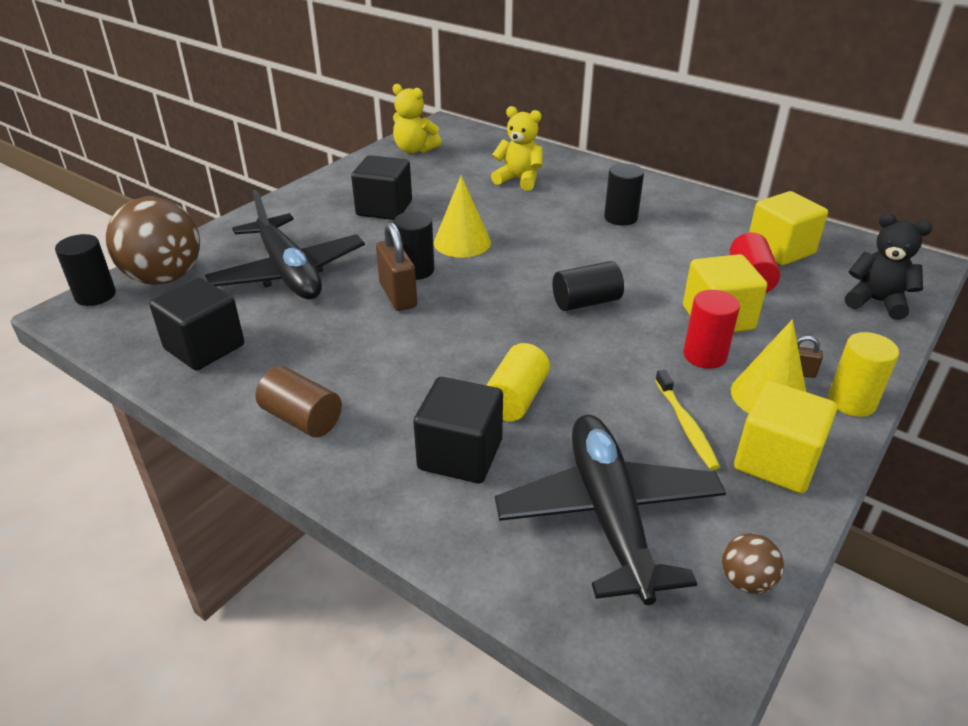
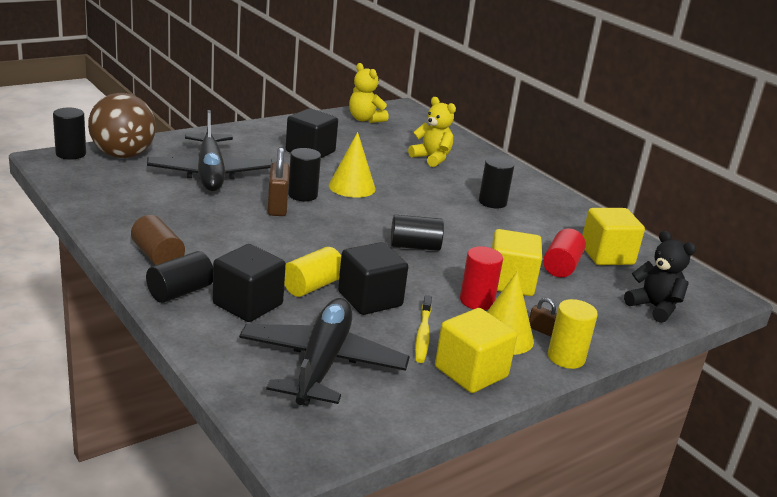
camera: 15 degrees right, 10 degrees down
(204, 347) = (122, 201): black cube -> black cube (370, 299)
(365, 465) = (180, 292): none -> black cylinder
(746, 581) = (386, 423): brown ball -> none

